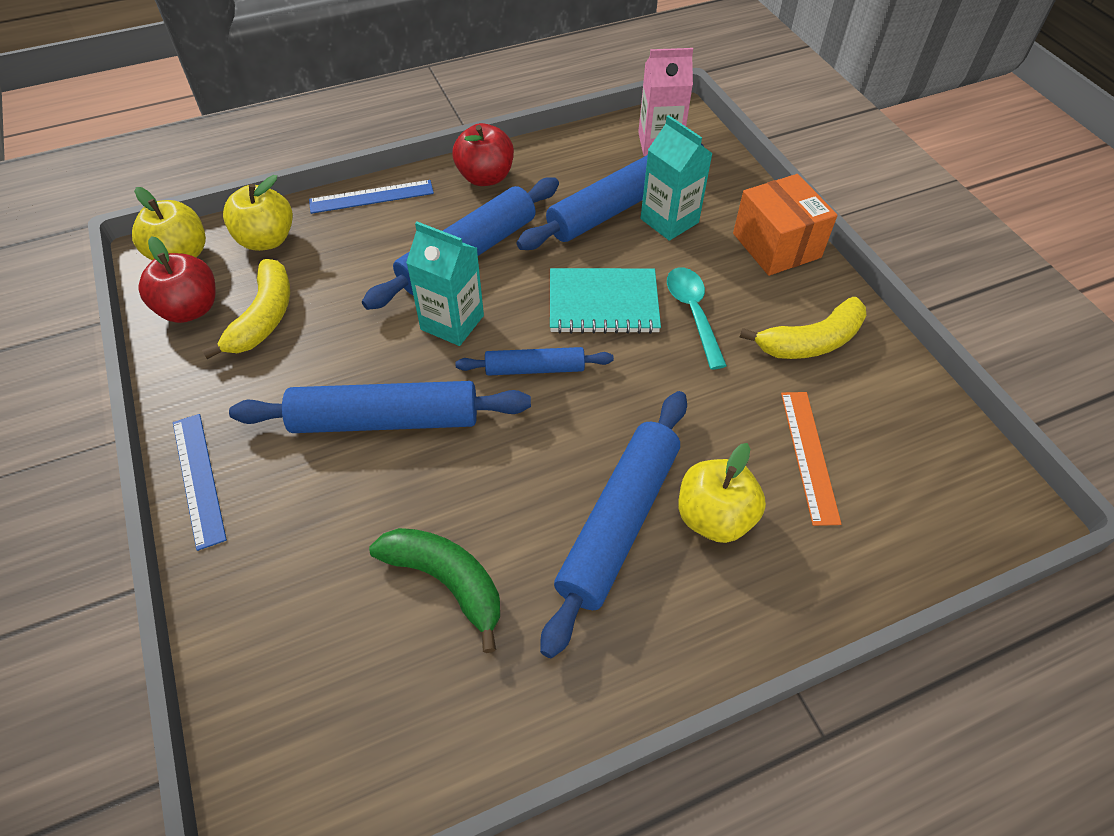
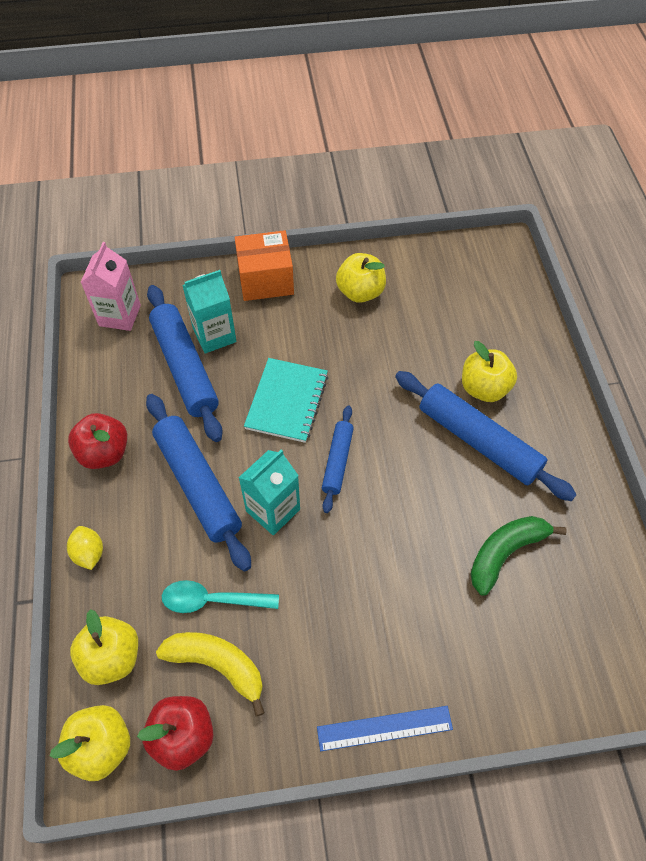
camera: 75 degrees left, 5 degrees up
(371, 196) = (89, 553): blue ruler -> yellow lemon
(385, 420) = (360, 574): blue rolling pin -> none
(693, 313) = (314, 349): turquoise spoon -> turquoise spoon (212, 600)
(808, 455) = (449, 325): orange ruler -> none
(811, 341) = (360, 292): yellow banana -> yellow apple

